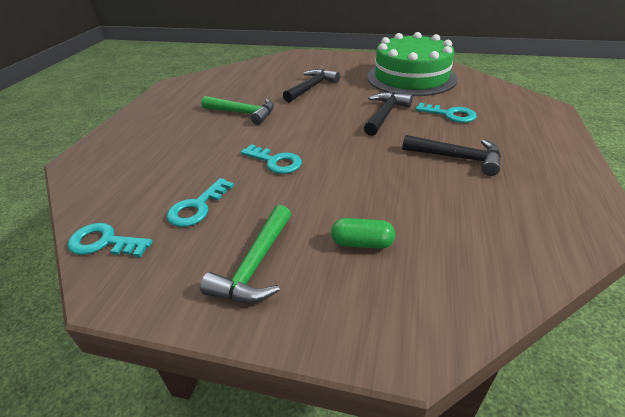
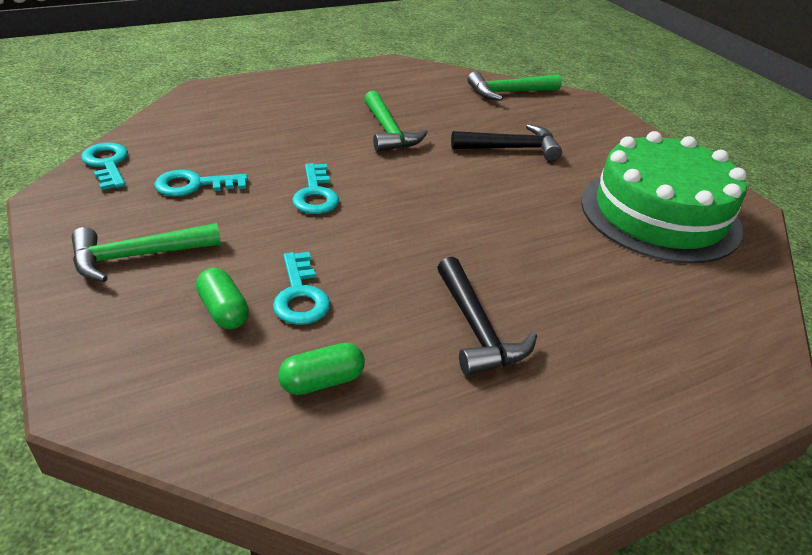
camera: 45 degrees right, 0 degrees up
(258, 67) = (508, 92): none -> green hammer
(385, 114) = (517, 230): black hammer -> none
(450, 114) = (592, 286): turquoise key -> turquoise key (300, 295)
(464, 226) = (322, 381): none -> green capsule

